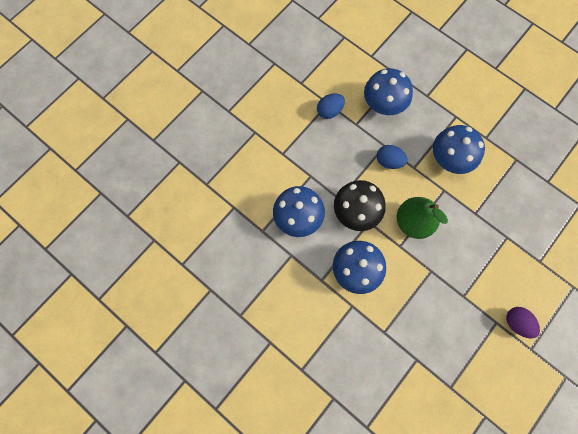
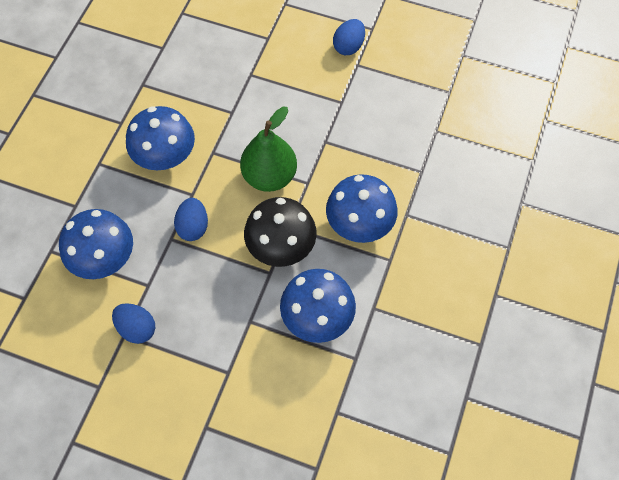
camera: 110 degrees left, 10 degrees down
(516, 322) = (348, 46): purple egg -> blue egg

